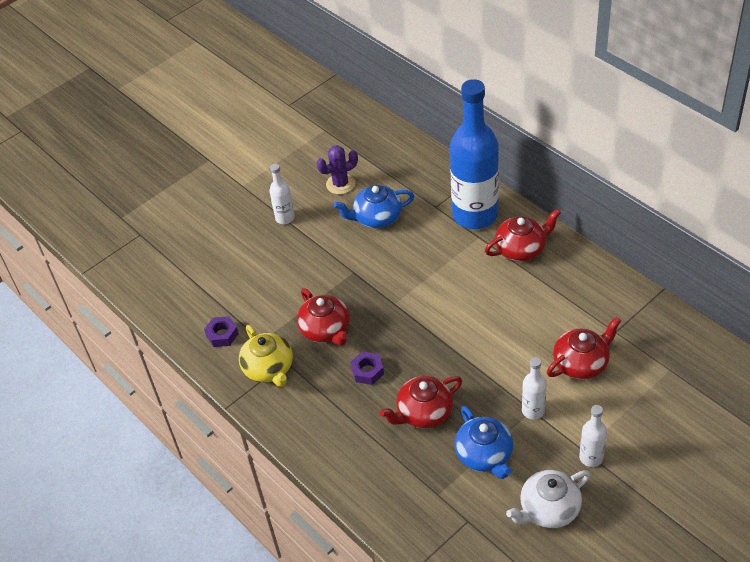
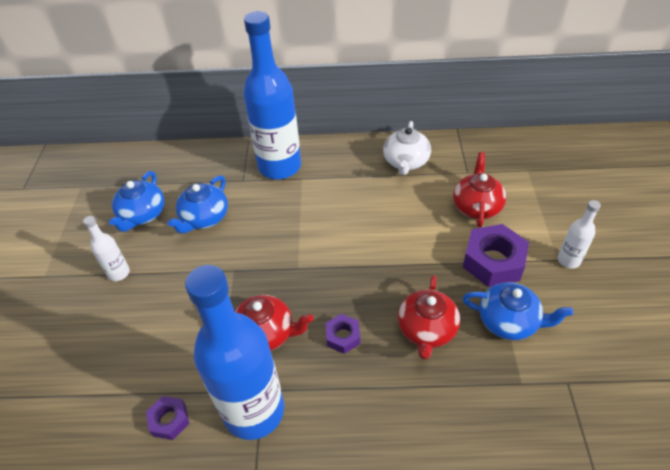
camera: 50 degrees left, 0 degrees up
(269, 369) = (254, 411): yellow teapot -> blue bottle
(340, 184) = (142, 215): purple cactus -> blue teapot
(521, 249) = (341, 166): red teapot -> none
(533, 410) = (493, 261): white bottle -> purple nut
(548, 509) = (598, 320): white teapot -> white teapot (406, 162)

